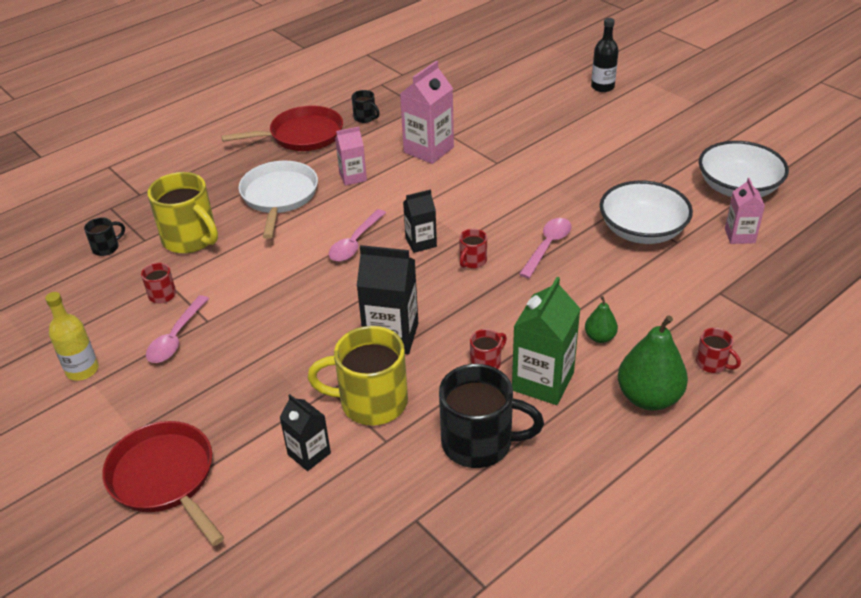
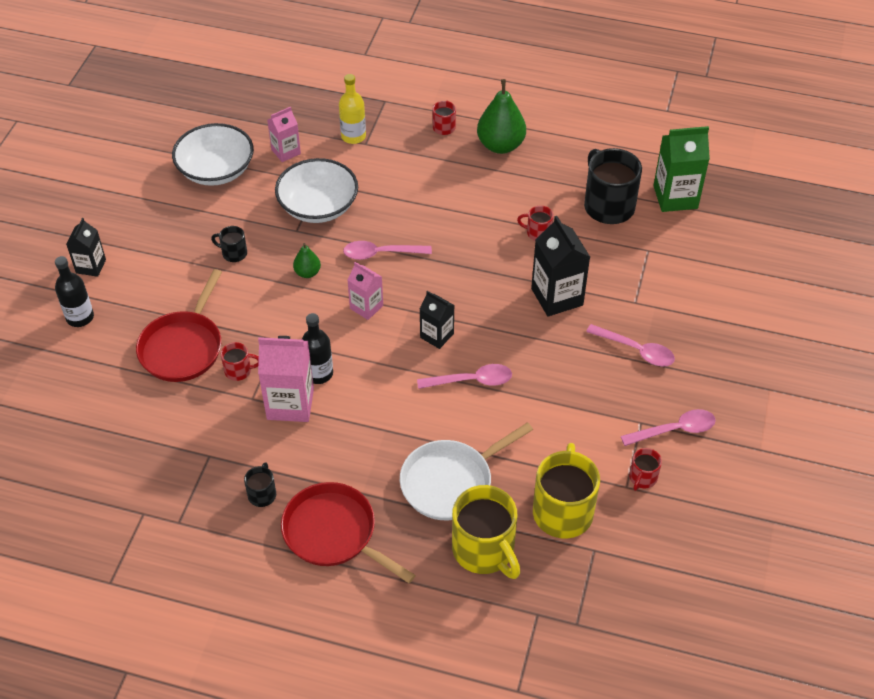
camera: 125 degrees left, 10 degrees up
(82, 370) = (757, 467): yellow bottle -> yellow bottle (353, 136)
(106, 248) = (629, 573): black mug -> black mug (233, 253)
(165, 478) = (781, 343): red pan -> red pan (183, 347)
(278, 358) = (636, 350): none -> pink spoon
(309, 454) = (693, 282): black carton -> black carton (91, 266)
(353, 177) = (378, 440): pink carton -> pink carton (366, 307)
(371, 402) = (625, 274): yellow mug -> yellow mug (484, 550)
(443, 170) = (318, 373): none -> black bottle
(472, 261) = (435, 291): red mug -> red mug (239, 371)
(543, 381) = (530, 198): green carton -> green carton (675, 197)
(600, 337) = (463, 186): green pear -> green pear (307, 273)

